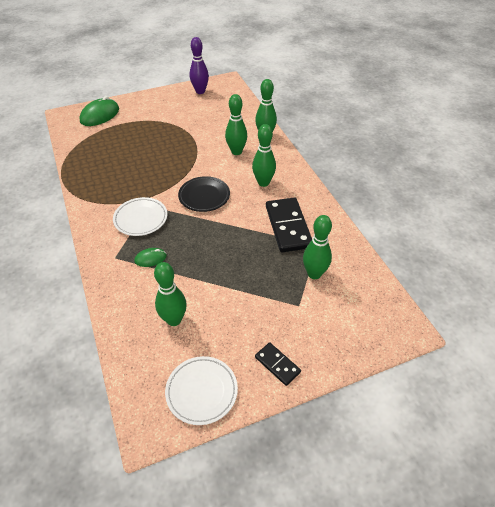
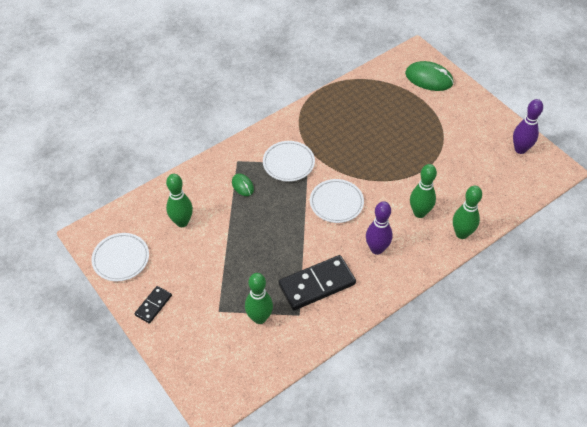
camera: 75 degrees right, 5 degrees up
(204, 196) = (336, 203): black plate -> white plate
(263, 183) = (376, 249): green bowling pin -> purple bowling pin

